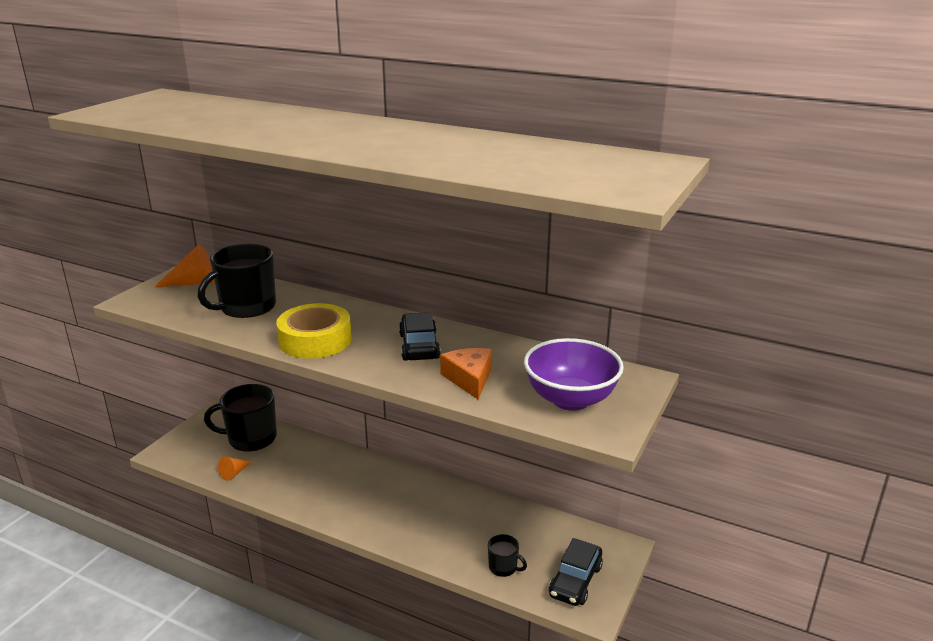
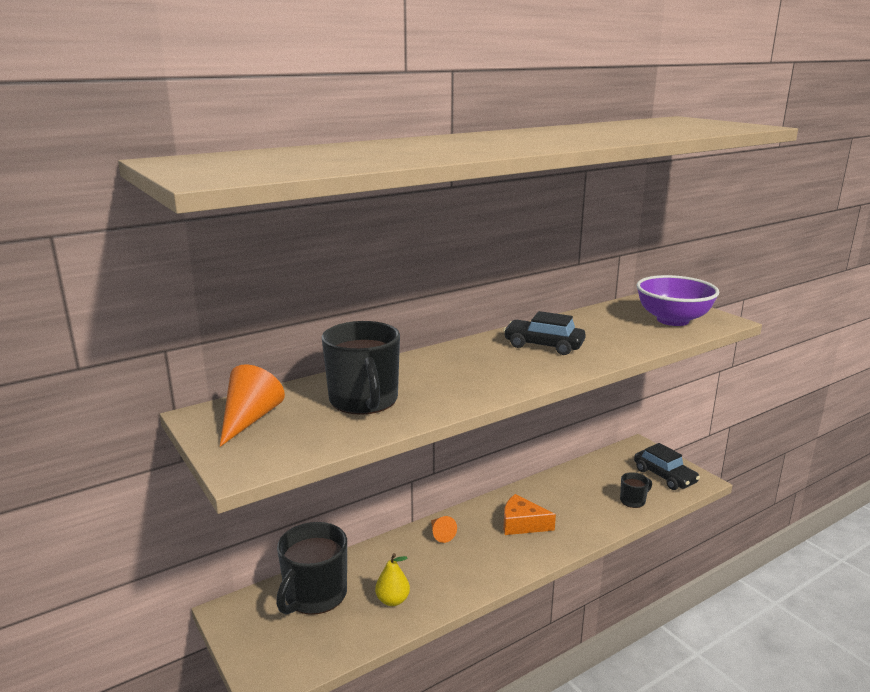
camera: 60 degrees left, 5 degrees down
(234, 473) = (372, 624): orange cone -> orange cone (441, 534)
(264, 472) = (392, 600): none -> yellow pear
(315, 340) = (486, 381): yellow tape -> none
(469, 379) = (617, 341): orange cheese -> orange cheese (522, 524)

